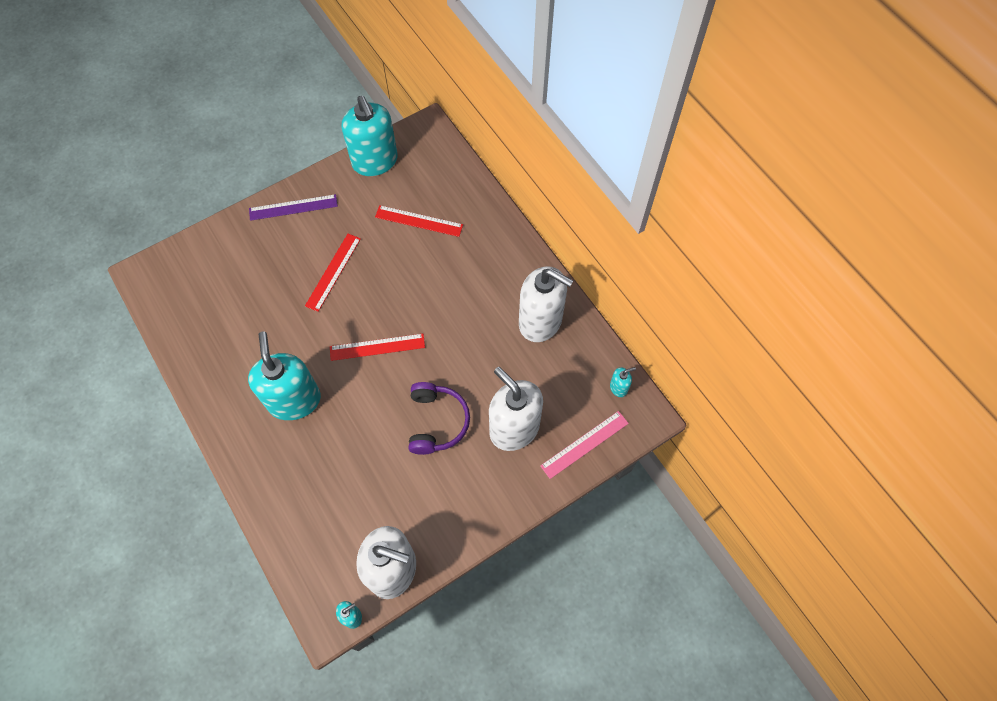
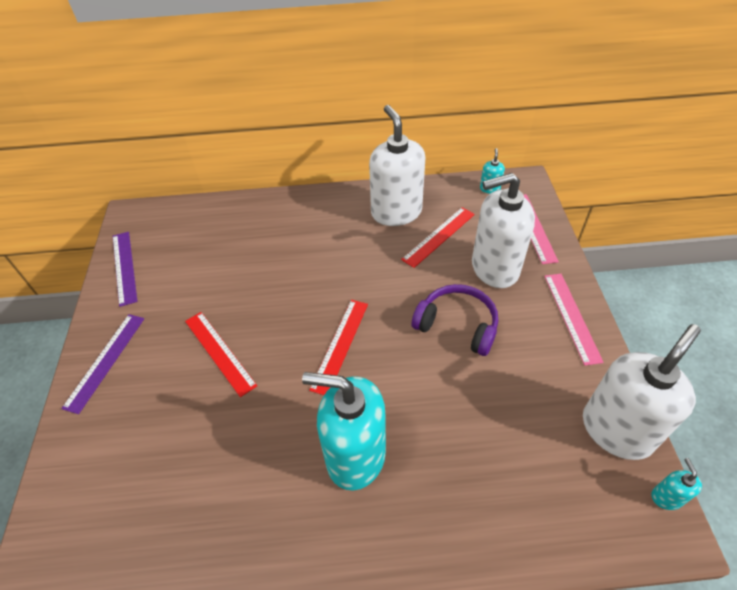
camera: 60 degrees left, 15 degrees down
(375, 161) = (124, 267): turquoise soap dispenser -> purple ruler
(419, 221) = (223, 258): red ruler -> red ruler (439, 236)
(490, 508) = (571, 317): none -> pink ruler
(540, 321) = (396, 212): white soap dispenser -> white soap dispenser turned 75 degrees counterclockwise

